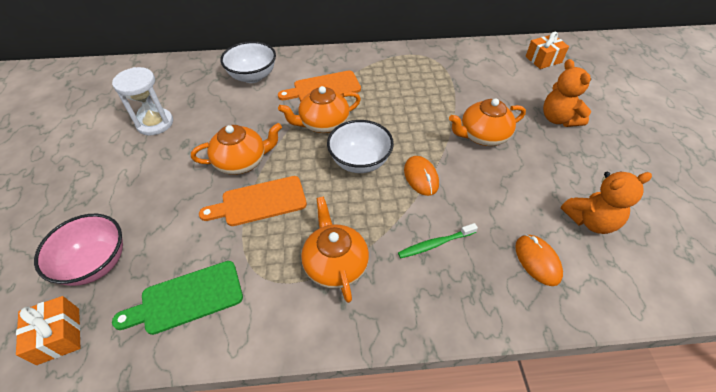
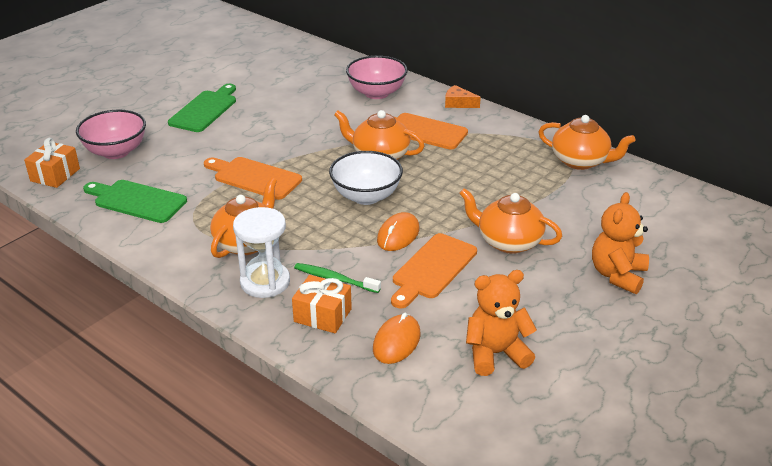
camera: 45 degrees right, 15 degrees down
(131, 167) = (205, 110): none -> green cutting board
(155, 123) = (258, 90): white hourglass -> white hourglass (265, 282)
(242, 162) = (279, 146): orange teapot -> orange teapot (581, 161)
(252, 76) = (376, 93): white bowl -> pink bowl
(317, 55) = (458, 103): none -> orange cheese
(475, 187) = (432, 269): none -> orange cutting board
(543, 59) = (705, 223): orange gift -> orange gift (322, 315)
(590, 220) = (495, 354): orange teddy bear -> orange teddy bear turned 135 degrees clockwise

